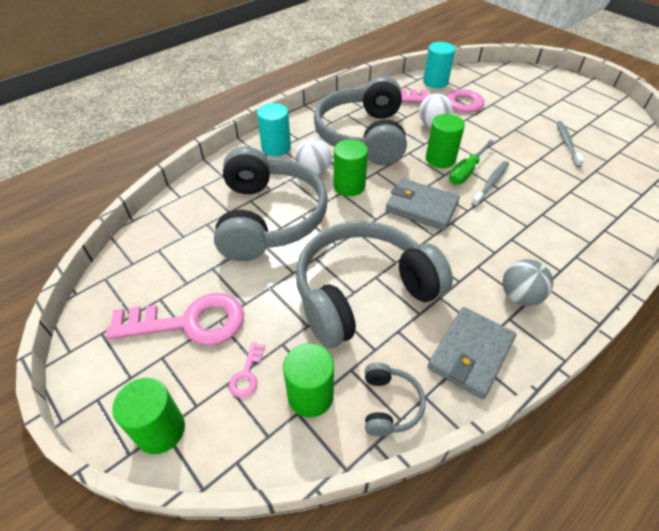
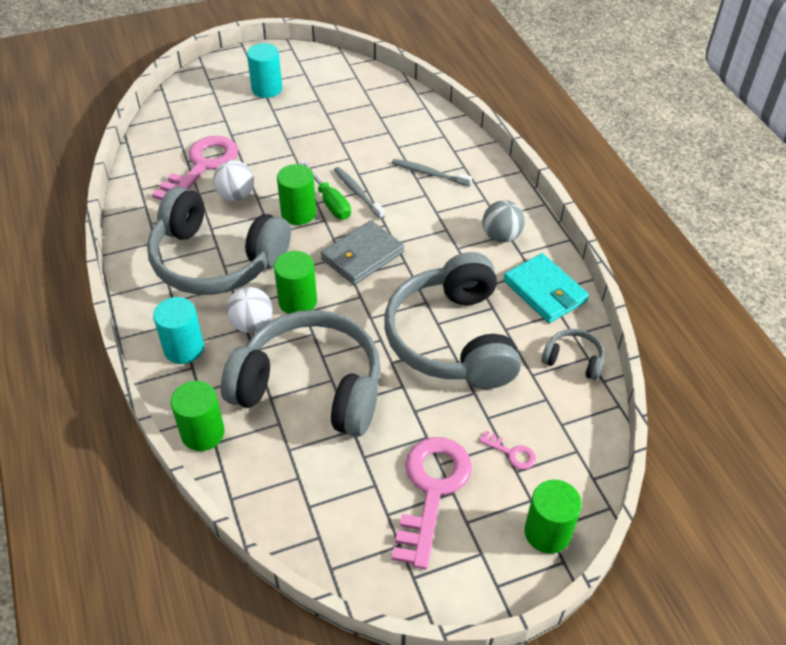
camera: 70 degrees left, 0 degrees up
(310, 395) = (548, 410): green cylinder -> green cylinder (203, 433)
(435, 82) = (154, 160): turquoise cylinder -> turquoise cylinder (267, 89)
(470, 354) = (545, 291): grey wallet -> turquoise wallet
(567, 143) = (332, 115): grey toothbrush -> grey toothbrush (429, 173)

